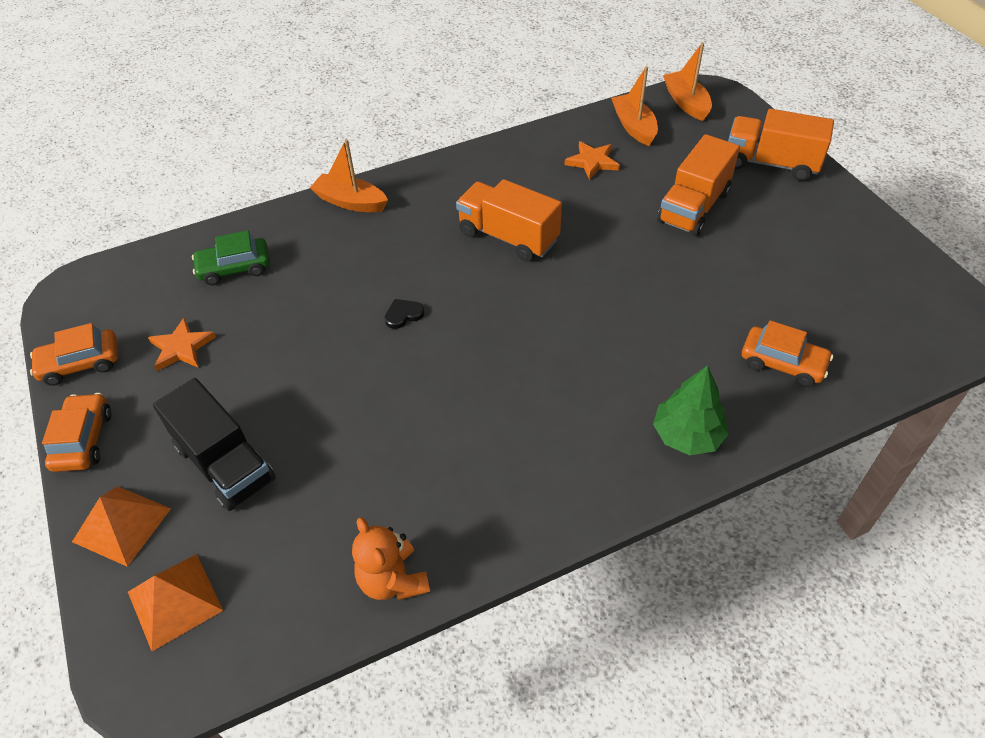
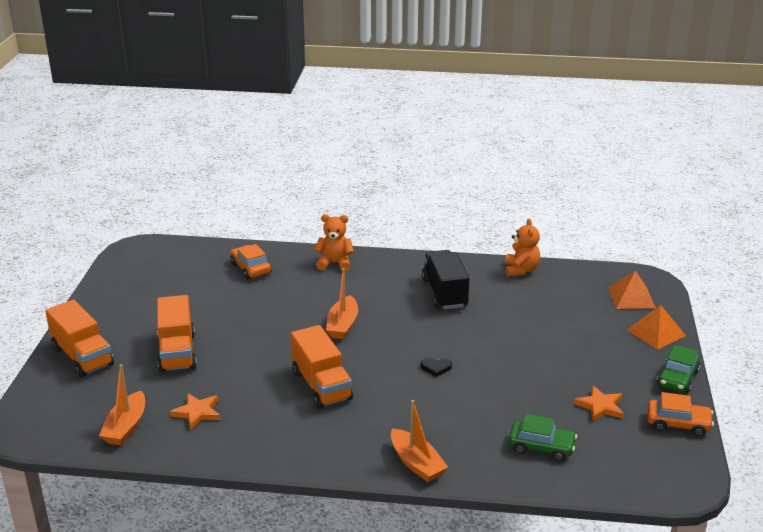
camera: 150 degrees left, 20 degrees down
(83, 440) = (677, 378): orange car -> green car
(225, 463) = (589, 337): black truck -> black truck (444, 293)
(686, 103) = (55, 429): orange boat -> orange boat (342, 325)
(687, 435) = (335, 263): green tree -> orange teddy bear
(693, 207) = (177, 352): orange truck -> orange truck turned 105 degrees clockwise

